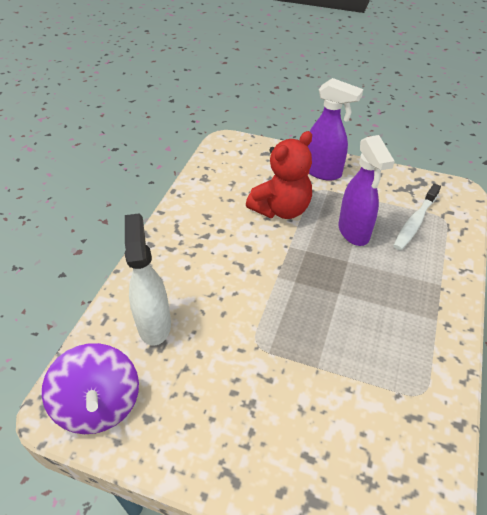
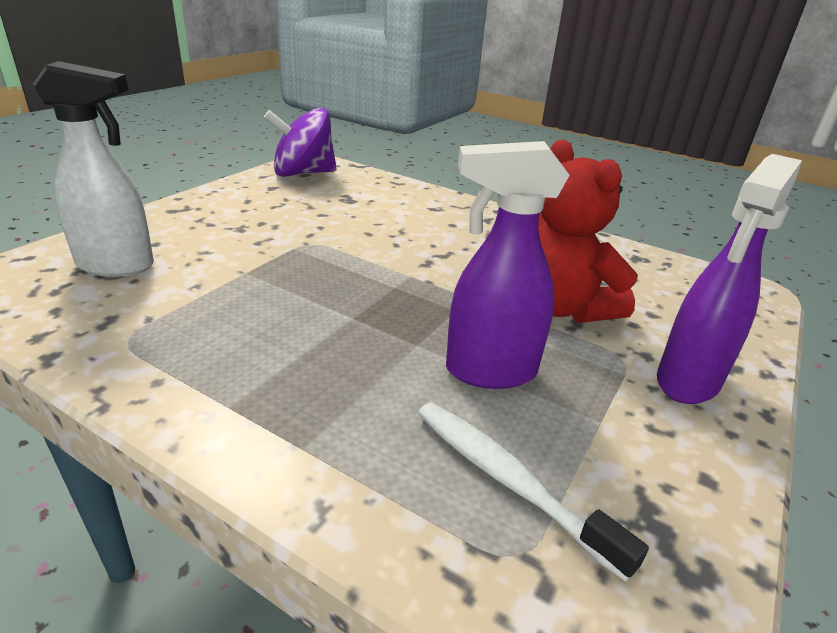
camera: 100 degrees right, 15 degrees down
(154, 324) = (375, 200): white spray bottle -> white spray bottle (117, 266)

